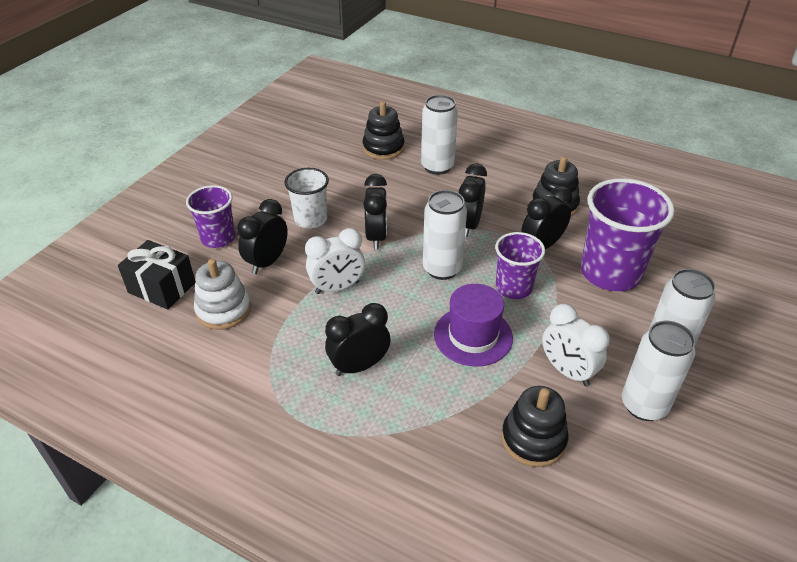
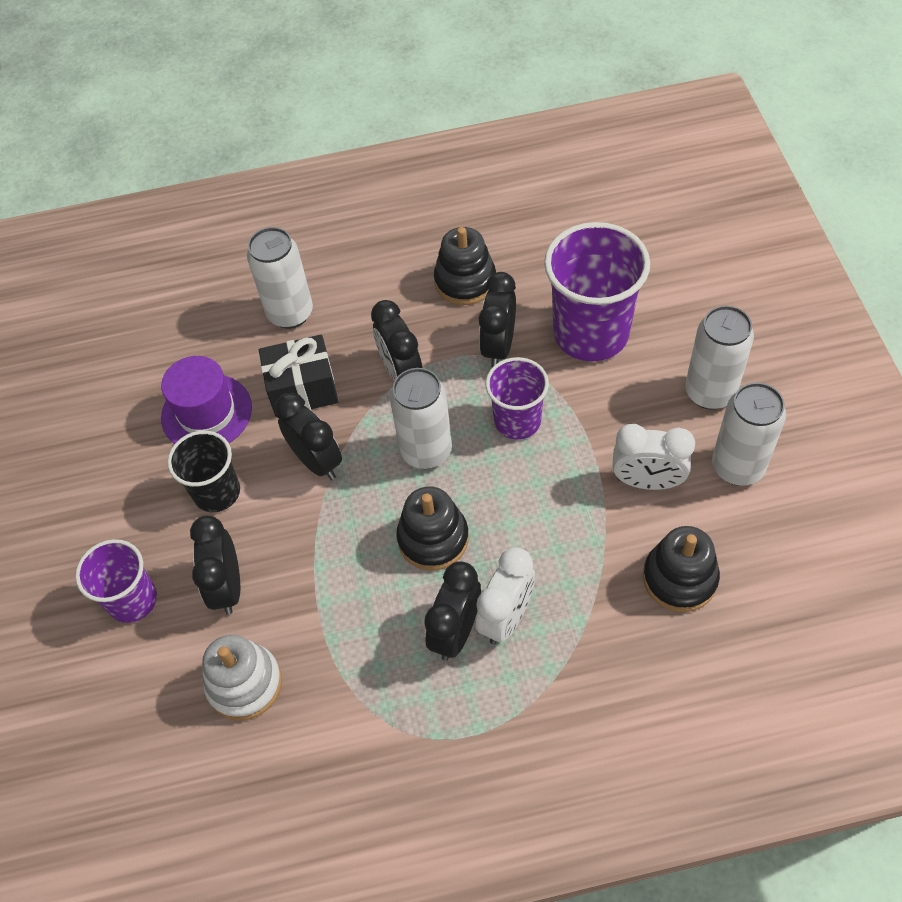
camera: 35 degrees left, 15 degrees up
(162, 287) = (139, 714): black gift -> black gift (303, 389)
(310, 219) = (217, 492): white cup -> black cup
(337, 287) = (340, 558): white clock -> white clock (506, 617)
(383, 148) = (199, 328): black stacking toy -> black stacking toy (433, 538)
(473, 336) = (530, 509): purple hat -> purple hat (206, 412)

